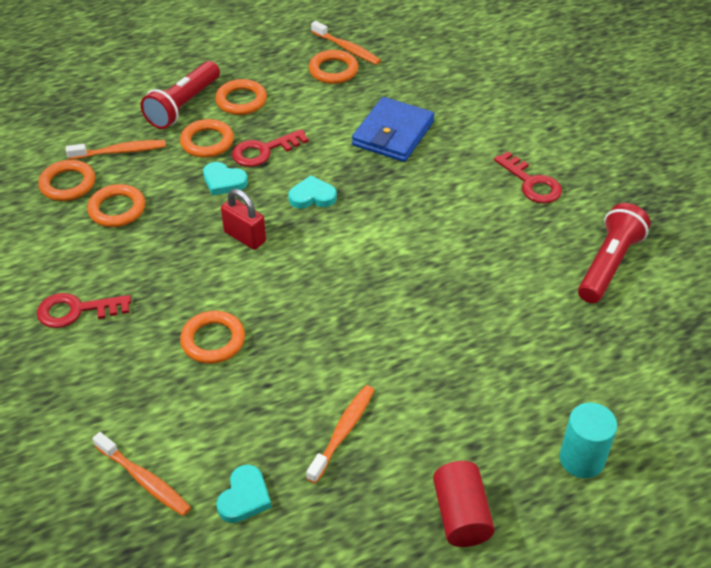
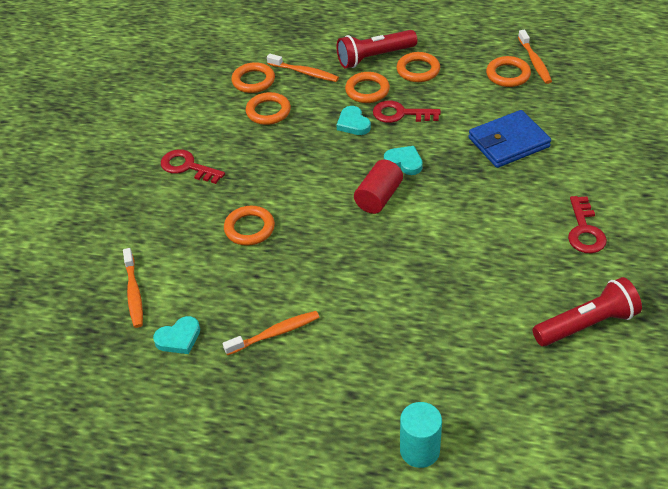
camera: 40 degrees right, 0 degrees up
(245, 237) = (332, 169): red padlock -> none
(461, 515) = (299, 433): red cylinder -> red cylinder (378, 197)

